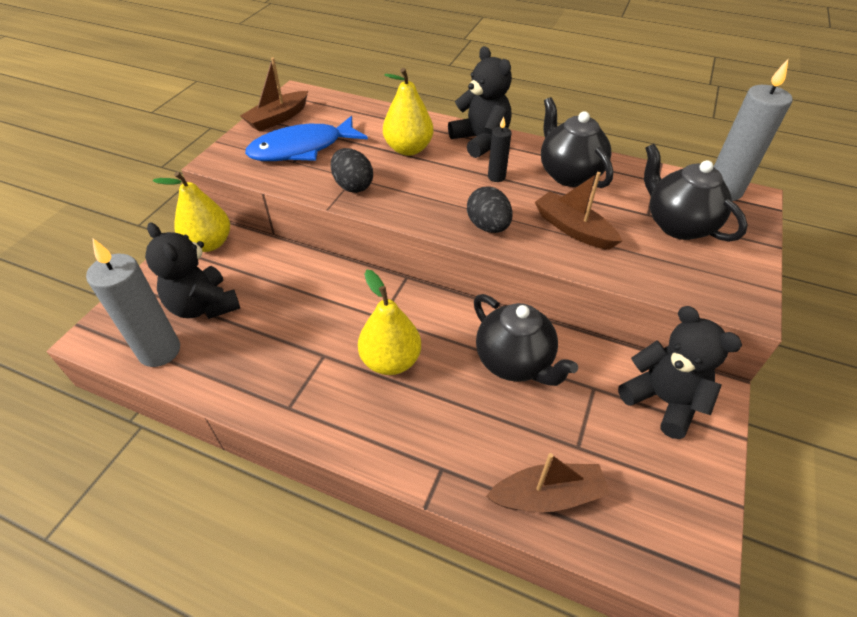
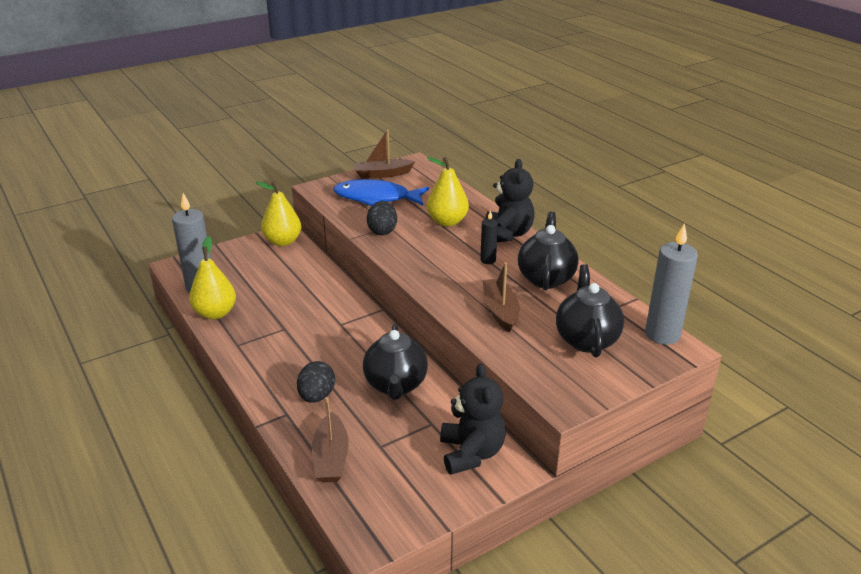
camera: 35 degrees right, 15 degrees down
(204, 306) = (245, 274): black teddy bear -> none
(391, 361) = (319, 349): yellow pear -> yellow pear (215, 313)
(488, 226) = (441, 286): black egg -> black egg (316, 396)
(547, 495) = (331, 457): brown boat -> brown boat turned 60 degrees clockwise

